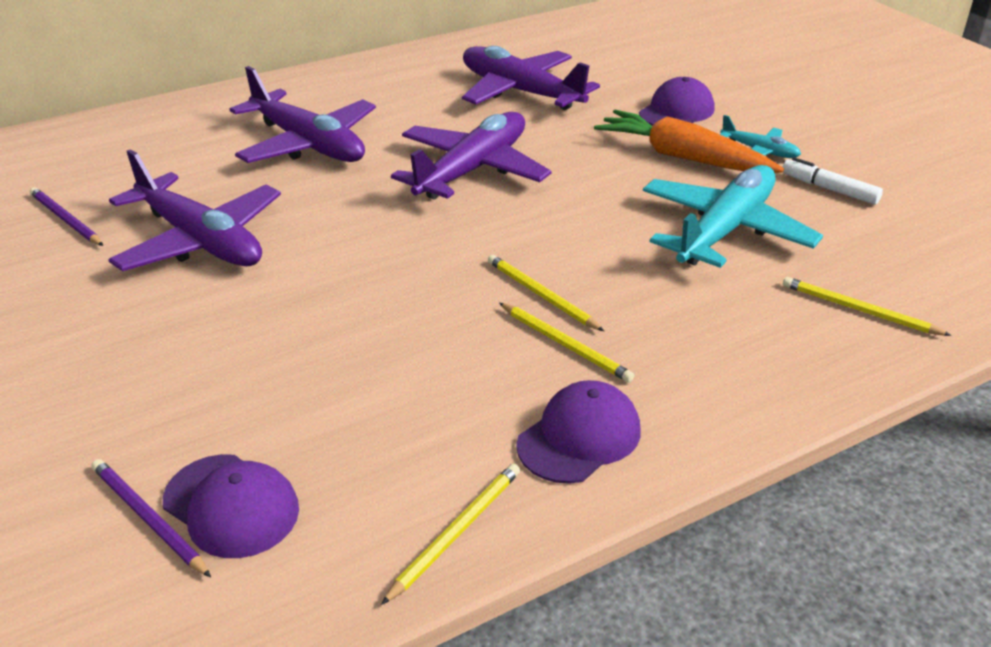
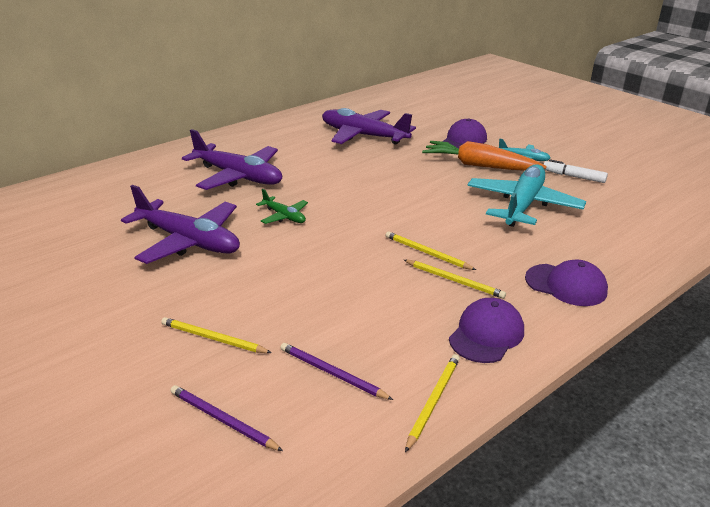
camera: 10 degrees left, 5 degrees down
(66, 219) = (88, 236): purple pencil -> purple pencil (332, 373)
(231, 506) = (277, 404): purple cap -> purple cap (566, 285)
(351, 214) = (284, 216): none -> green plane
(472, 170) = (352, 183): purple plane -> none
(859, 310) = (621, 243): yellow pencil -> yellow pencil (213, 338)

